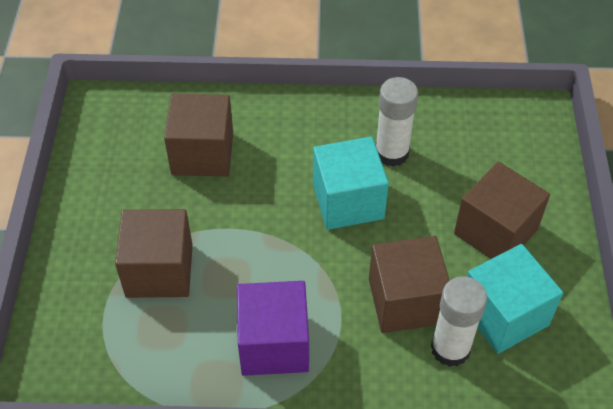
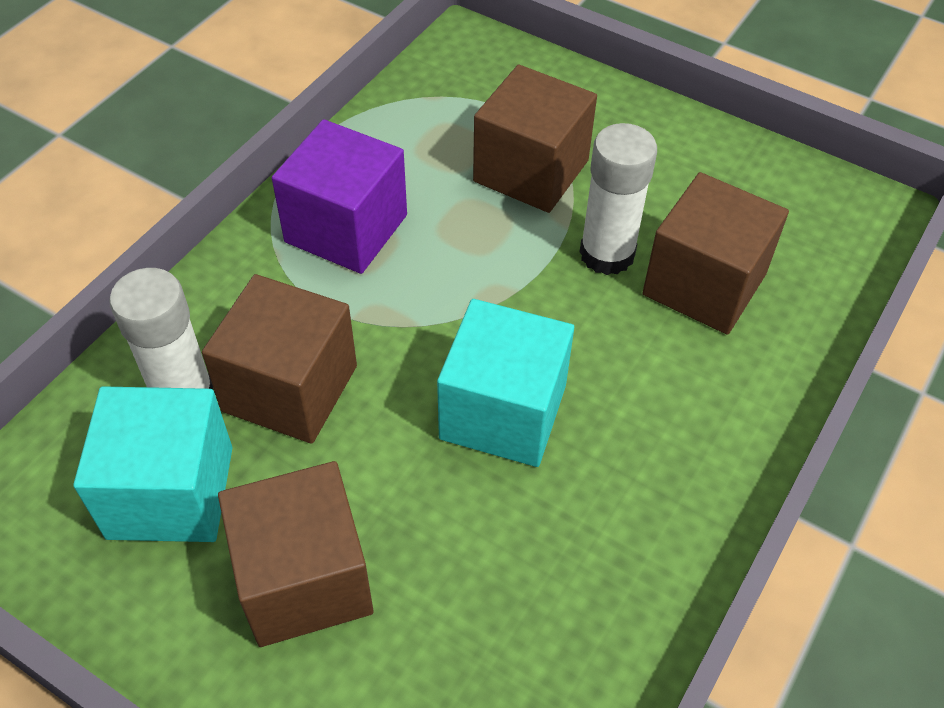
camera: 120 degrees right, 0 degrees up
(391, 153) = (559, 525): white glue stick -> white glue stick (607, 254)

